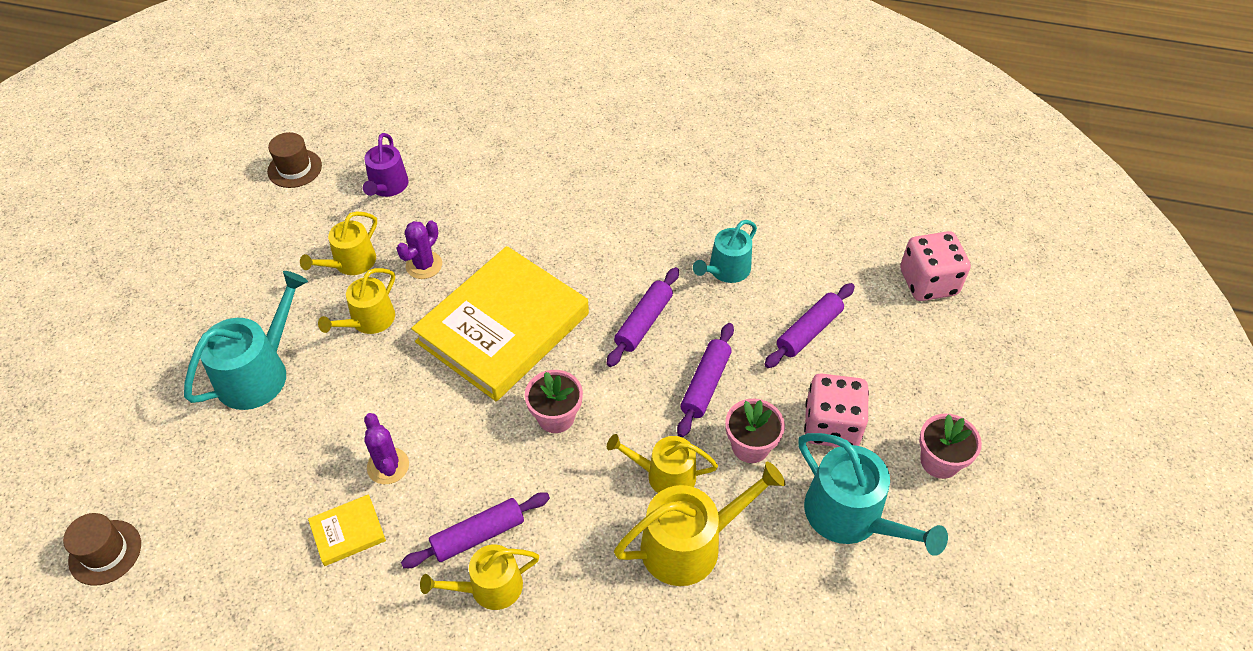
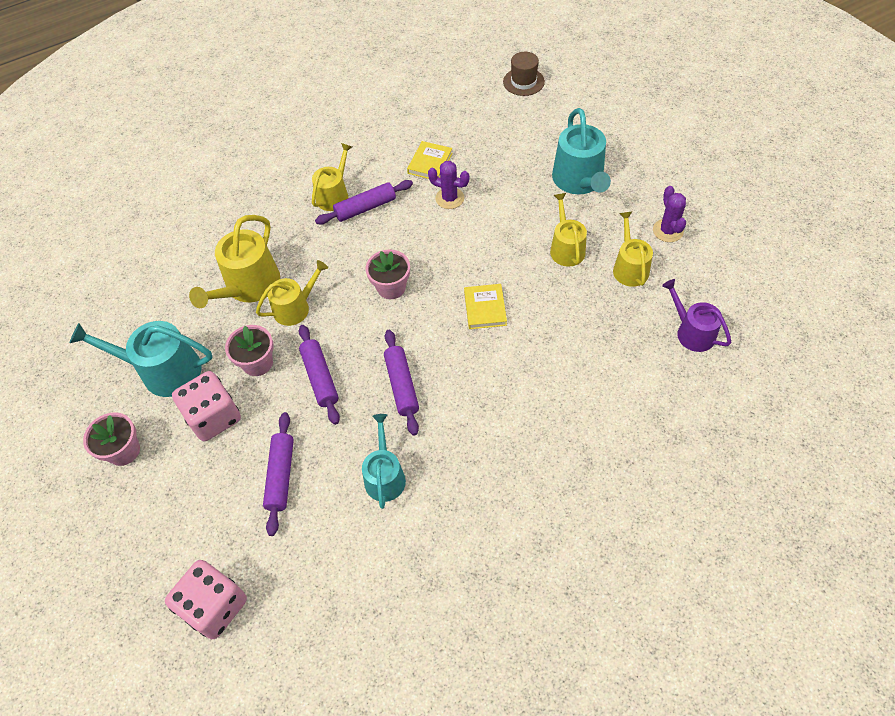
camera: 140 degrees right, 5 degrees up
(294, 168) = (767, 291): brown hat -> none
(424, 265) = (586, 303): purple cactus -> purple cactus (668, 231)
(478, 535) = (365, 208): purple rolling pin -> purple rolling pin turned 45 degrees clockwise
(503, 328) = (485, 308): yellow book -> yellow book, size x0.40

